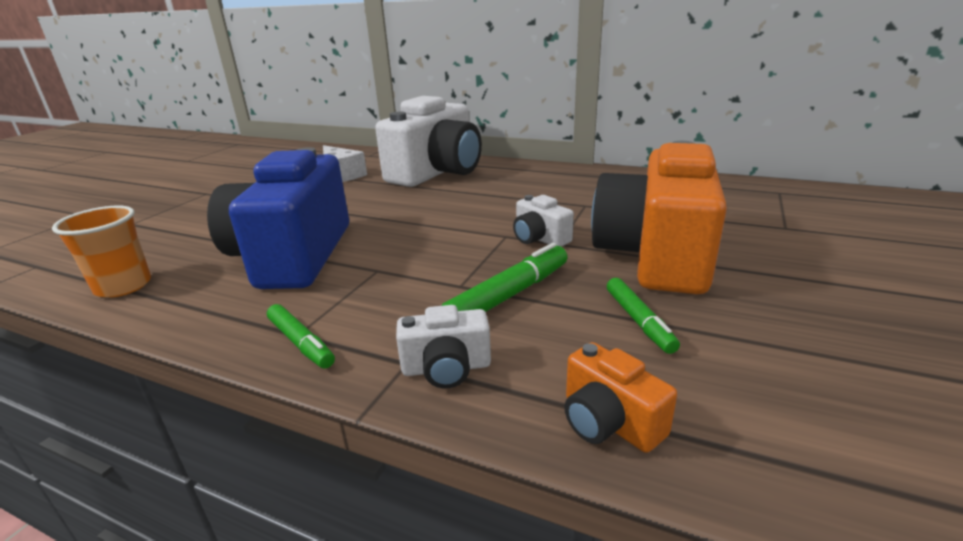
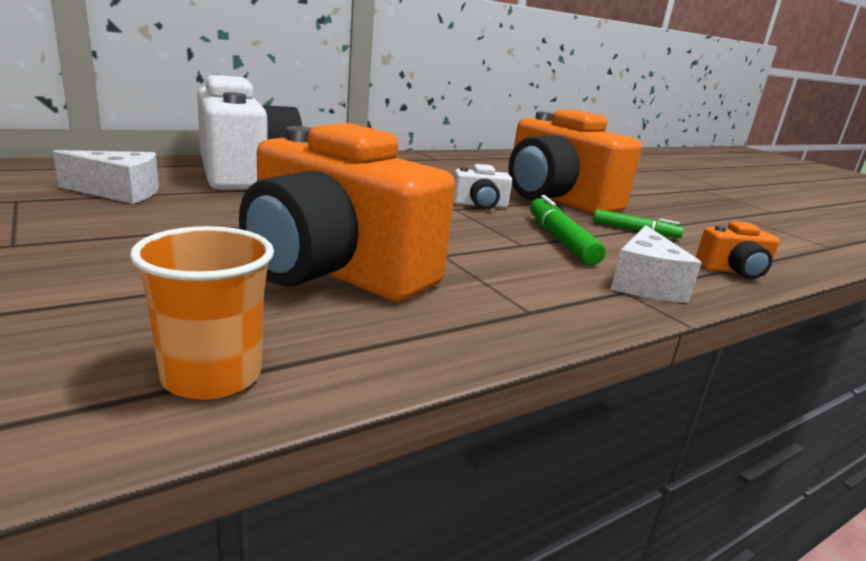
camera: 60 degrees left, 5 degrees down
(293, 256) = (334, 270): blue camera -> orange camera
(301, 343) = (550, 314): green marker -> none
(446, 368) = (644, 283): white camera -> white cheese

